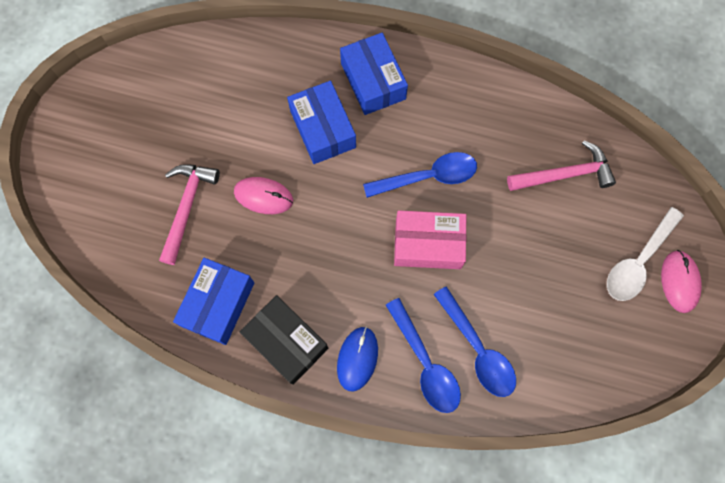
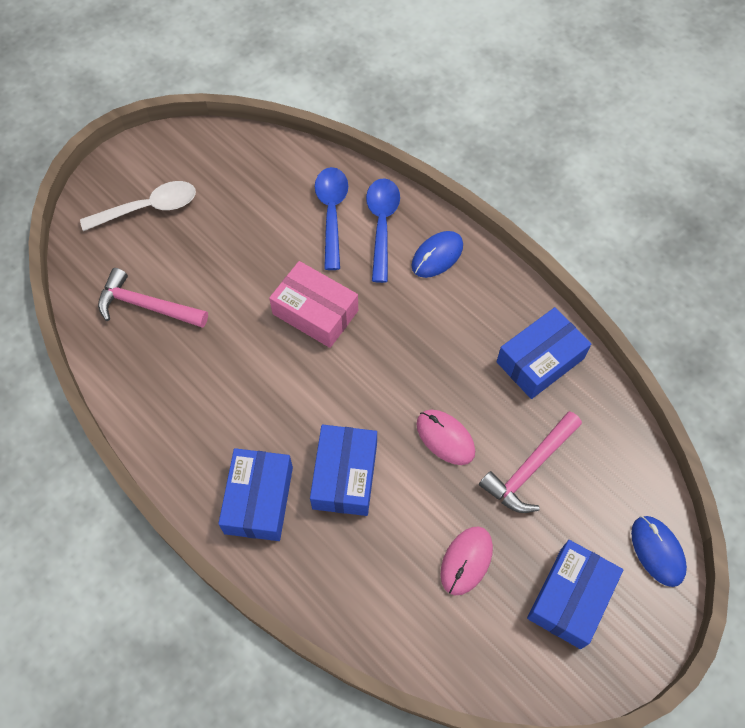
camera: 150 degrees left, 10 degrees down
(66, 196) = (657, 551): none -> blue mouse
(119, 131) = (570, 598): none -> blue box
(286, 342) = (492, 298): black box -> none
(428, 177) = (273, 371): blue spoon -> none
(679, 282) = (130, 178): pink mouse -> pink mouse (466, 561)

